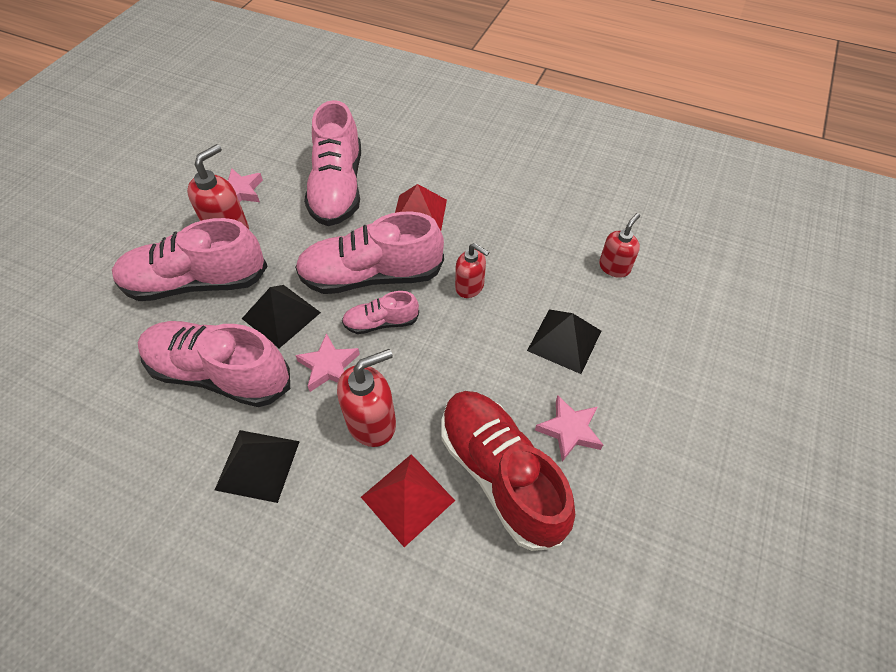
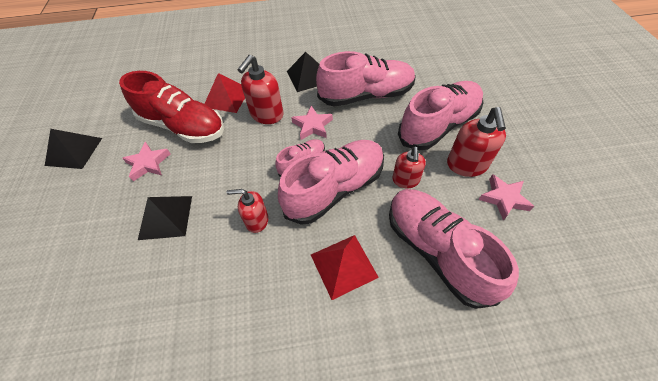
camera: 150 degrees right, 0 degrees up
(281, 315) = (367, 135): black pyramid -> black pyramid (74, 151)
(614, 267) = (134, 312): red soap dispenser -> red soap dispenser (405, 180)

